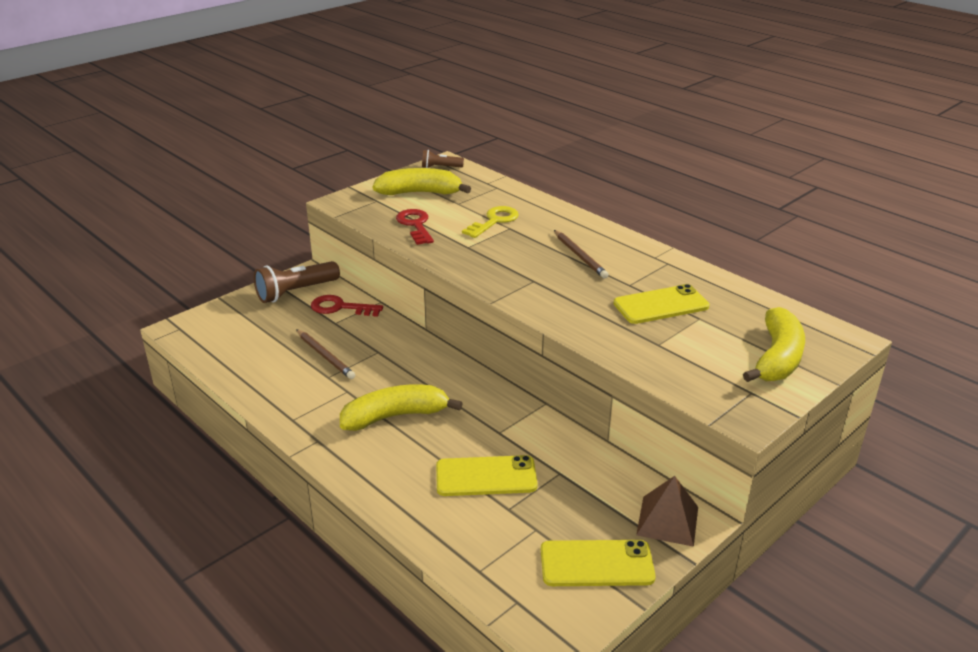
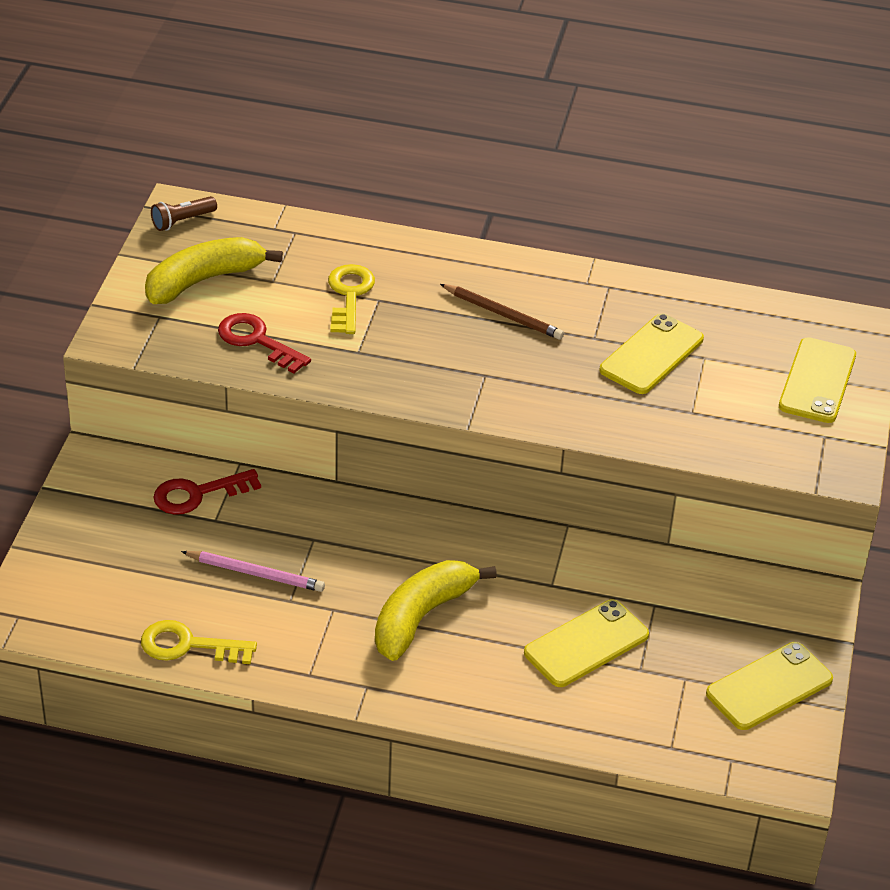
camera: 35 degrees left, 10 degrees up
(245, 376) = (188, 645): none -> yellow key
(295, 292) = (111, 495): brown flashlight -> none
(325, 356) = (255, 573): brown pencil -> pink pencil
(667, 521) = (796, 610): brown pyramid -> none
(777, 358) = (817, 381): yellow banana -> yellow phone

